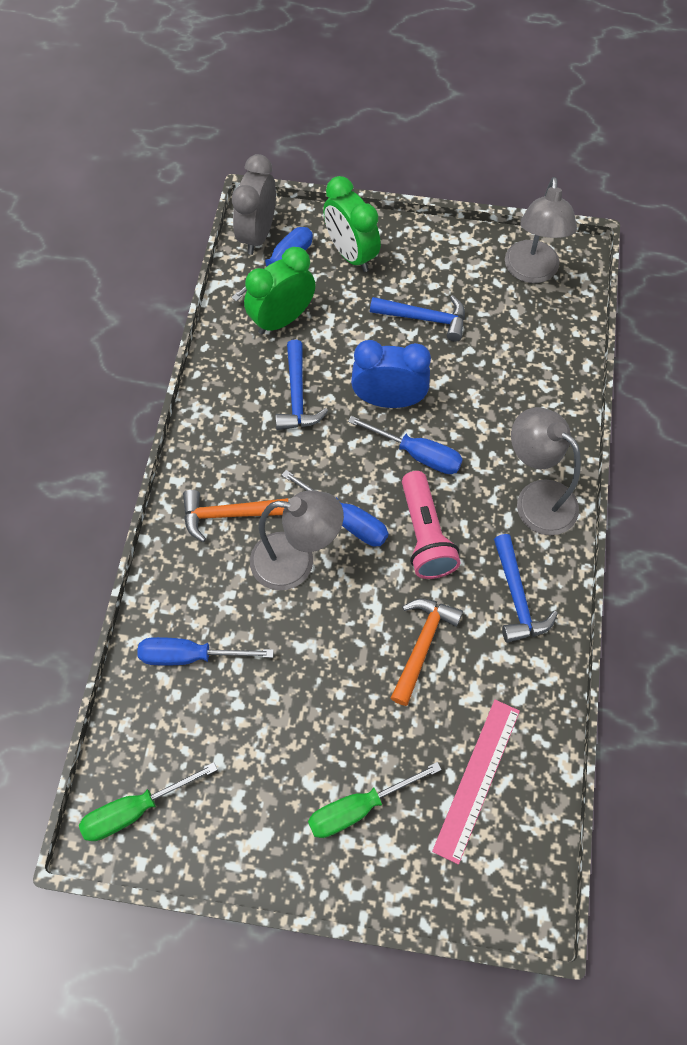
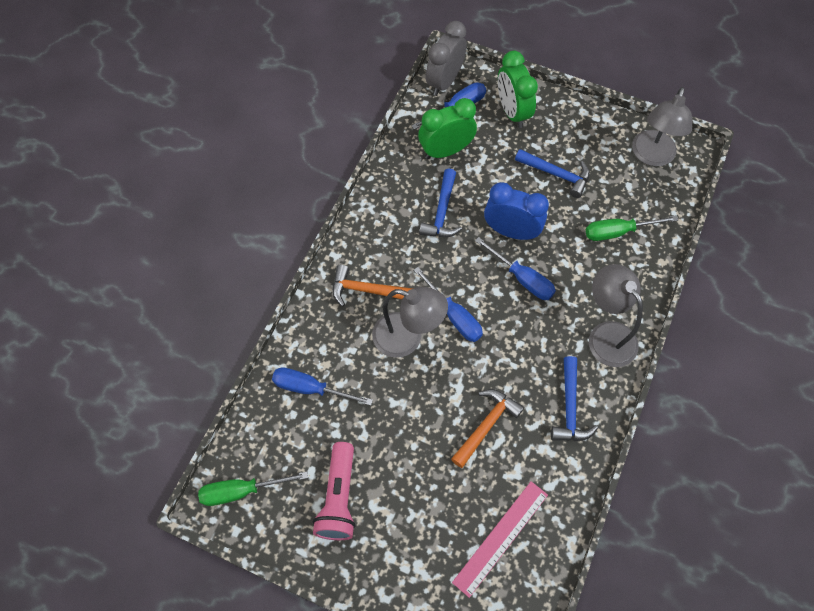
camera: 15 degrees right, 0 degrees up
(359, 807) = (405, 534): green screwdriver -> green screwdriver (618, 232)
(425, 535) = (511, 342): pink flashlight -> pink flashlight (338, 498)

